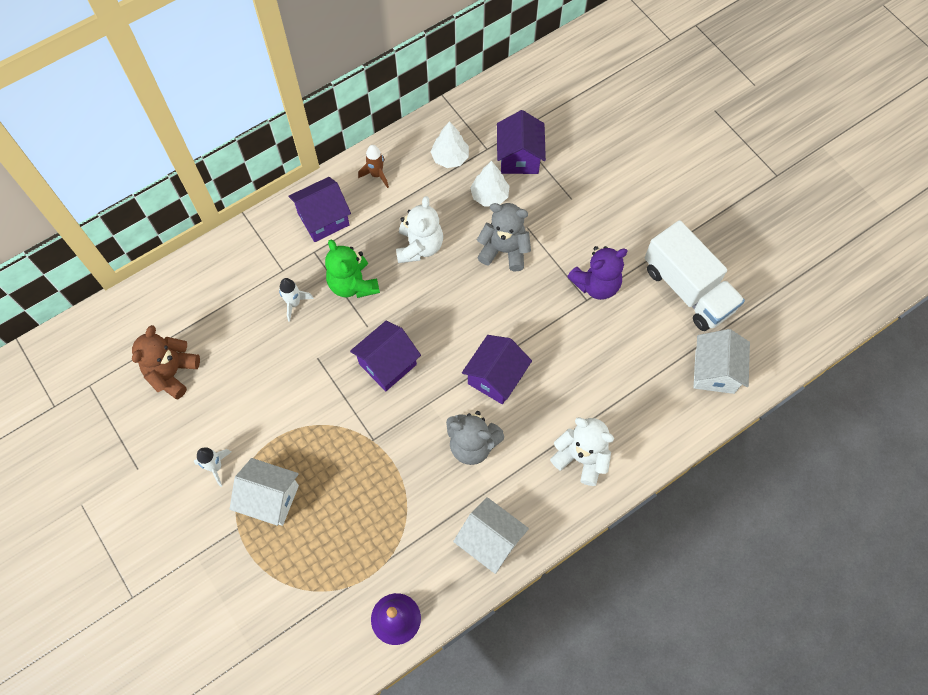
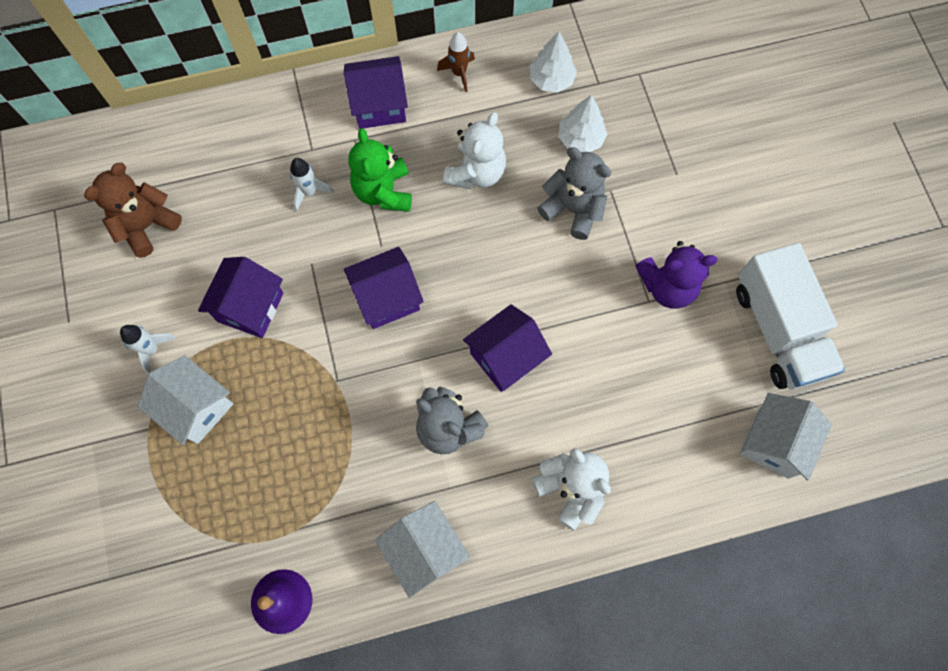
camera: 20 degrees right, 5 degrees up
(519, 157) = (633, 105): purple house -> purple house (250, 307)

